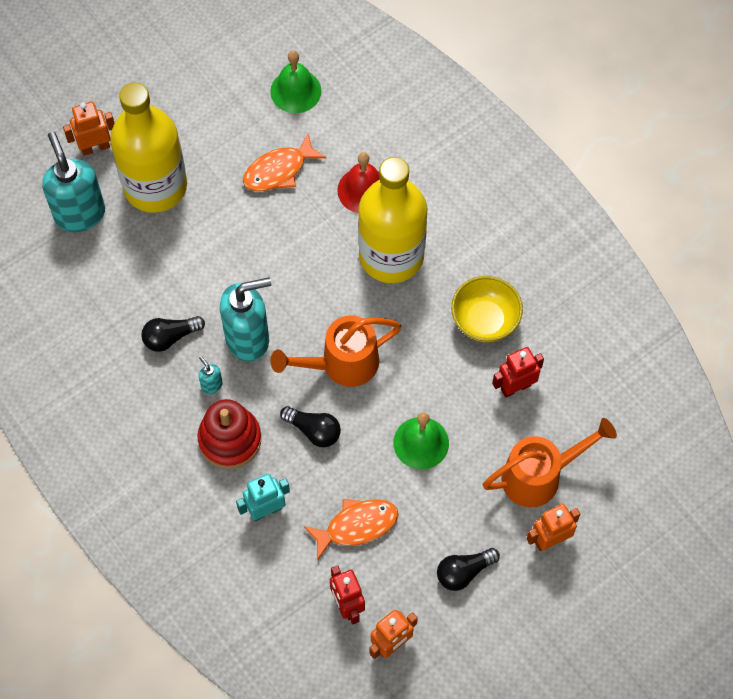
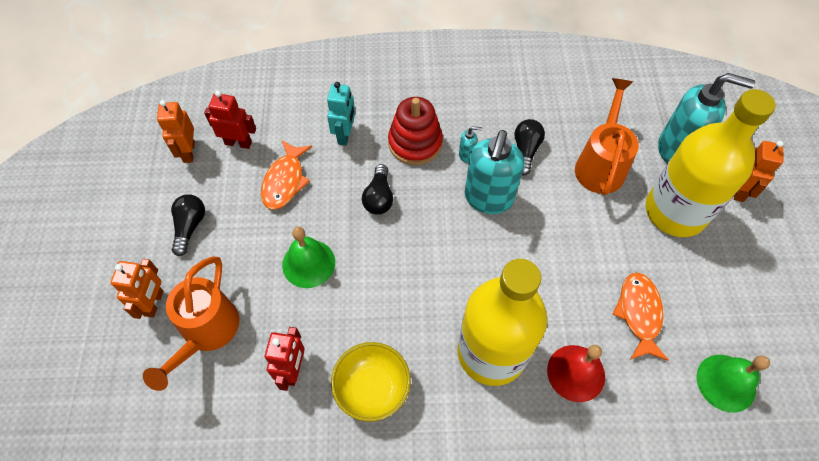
camera: 125 degrees right, 5 degrees down
(314, 430) = (379, 197): black light bulb -> black light bulb turned 60 degrees counterclockwise
(341, 364) = (418, 249): orange watering can -> orange watering can (600, 164)

